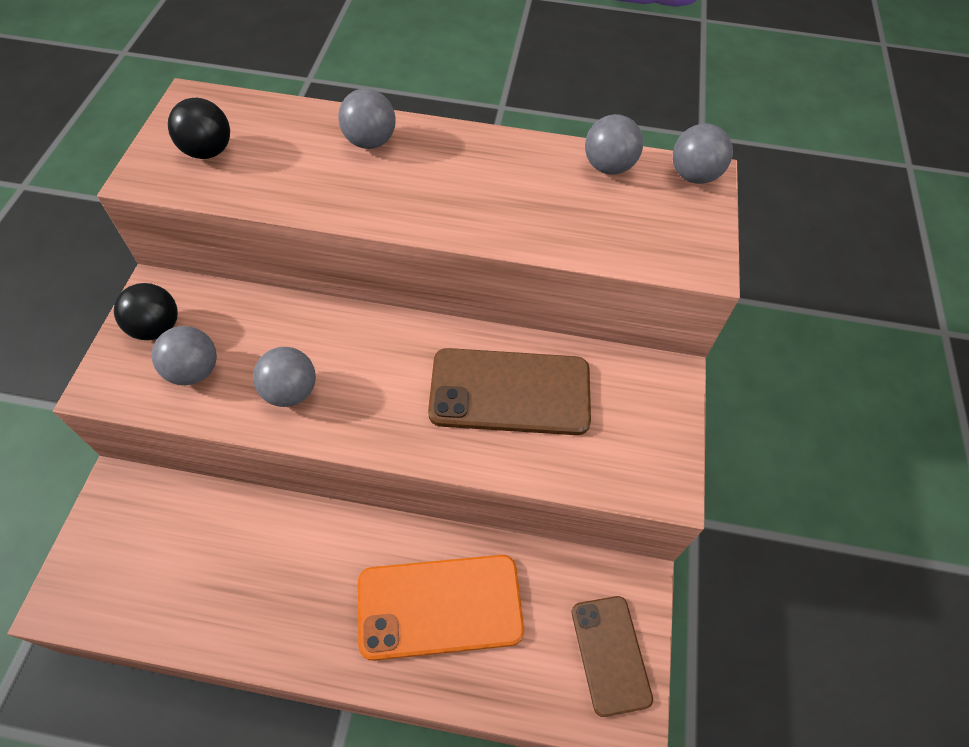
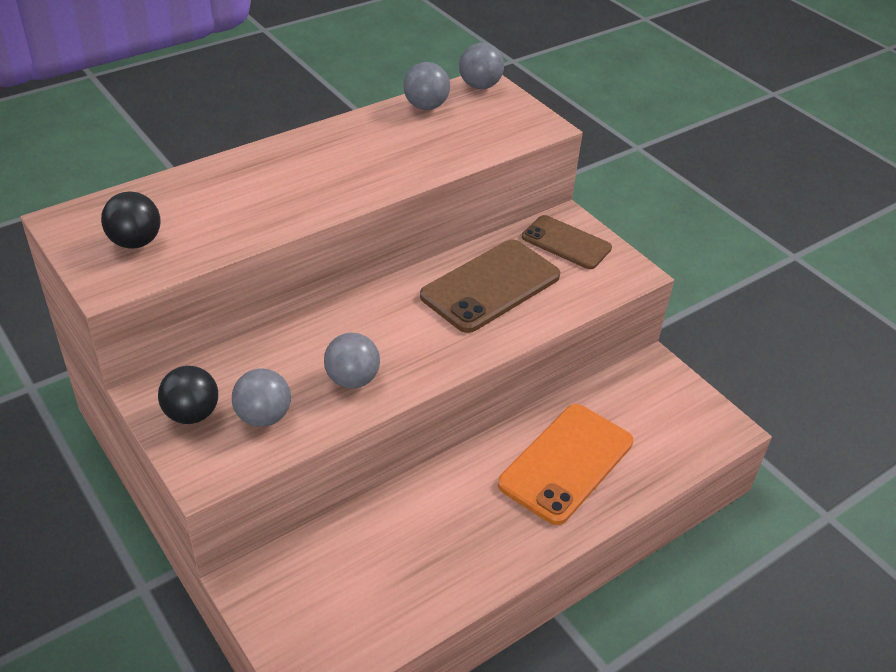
camera: 45 degrees left, 15 degrees down
(370, 142) = (251, 173): grey ball -> none
(610, 654) = (684, 409): brown phone -> brown phone (566, 243)

